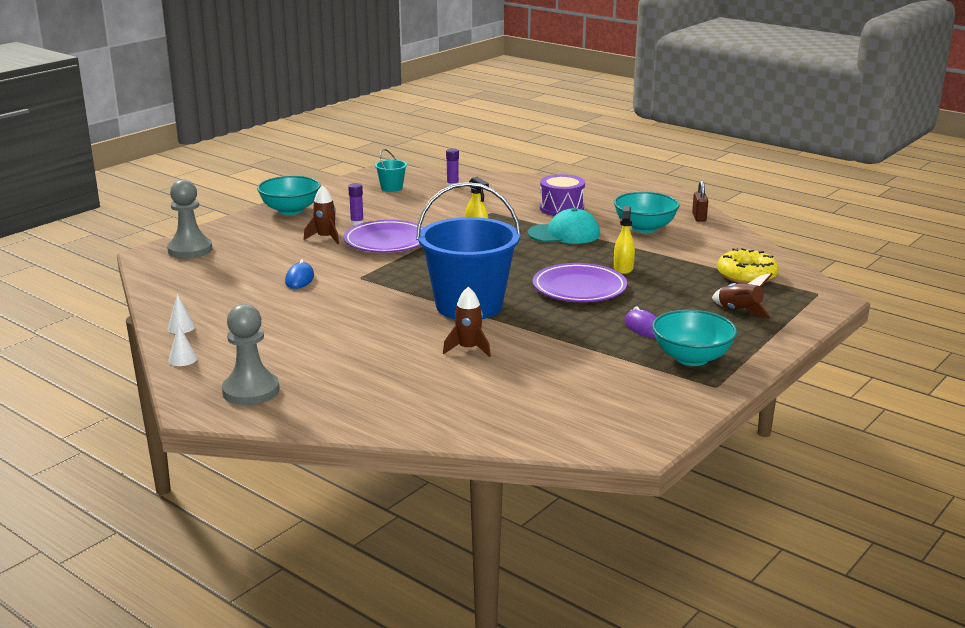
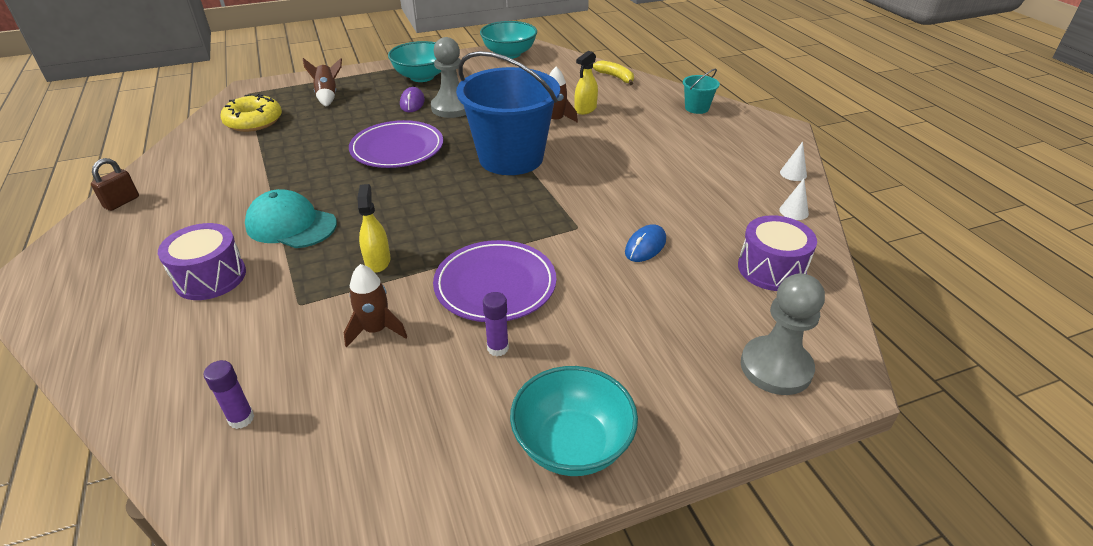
camera: 150 degrees left, 15 degrees up
(198, 288) = (771, 269): none -> purple drum
(251, 391) = (739, 131): grey pawn -> grey pawn (452, 108)
(325, 238) = (566, 324): brown rocket -> brown rocket (376, 330)
(391, 188) = (340, 461): turquoise bucket -> turquoise bucket (696, 108)
(456, 427) = (615, 77): none -> yellow banana
(623, 268) = (326, 158): yellow spray bottle -> yellow spray bottle (585, 109)
(644, 228) = (202, 205): turquoise bowl -> turquoise bowl (509, 54)

